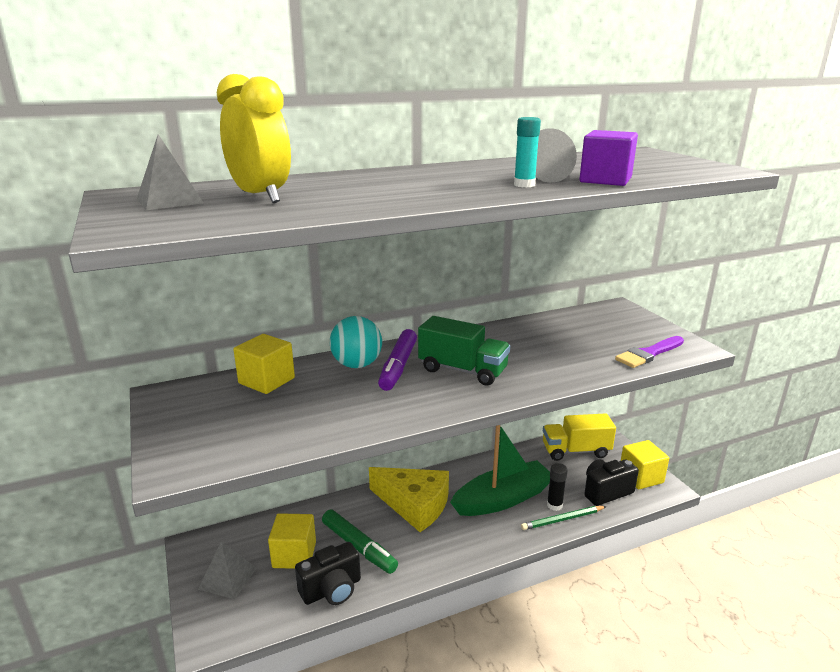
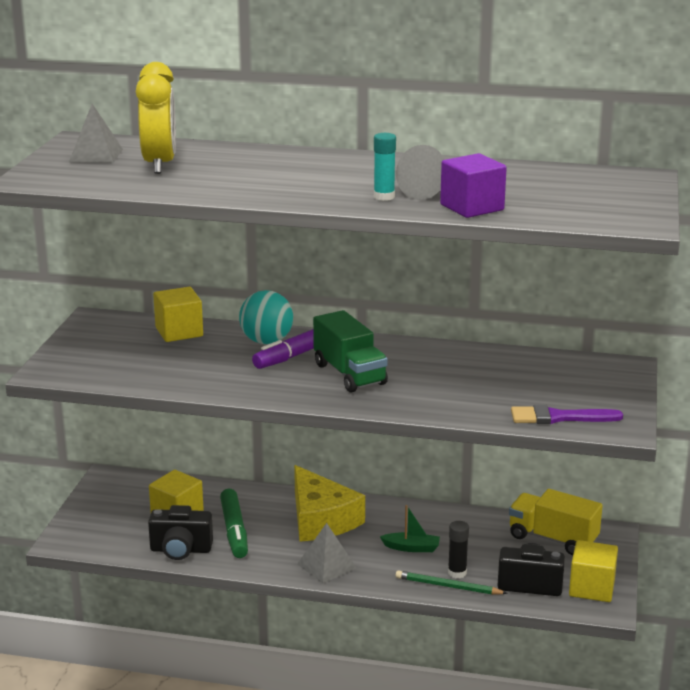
camera: 35 degrees right, 0 degrees up
(227, 578) = (112, 510): grey pyramid -> grey pyramid (326, 566)
(503, 499) = (411, 548): green boat -> green boat, size x0.45

